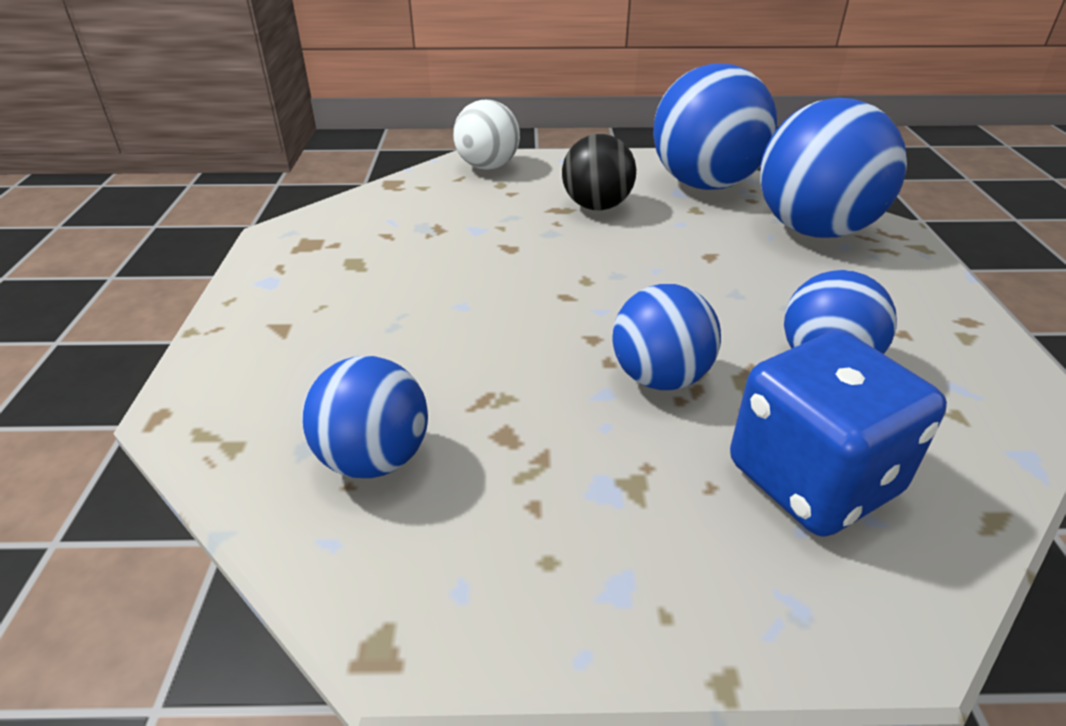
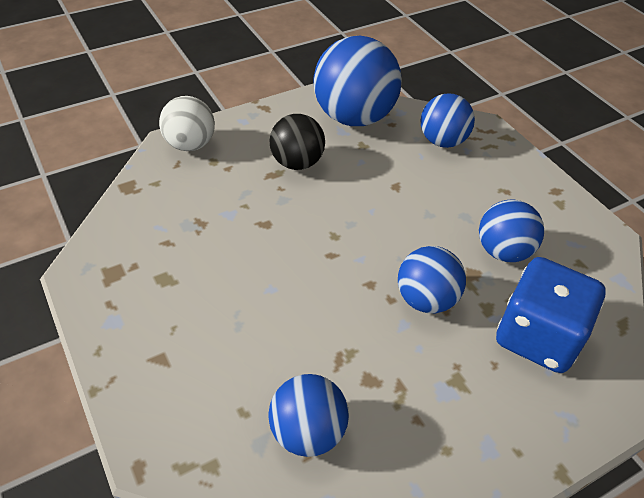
camera: 30 degrees left, 10 degrees up
(813, 230) = (442, 141): blue ball -> blue ball, size x0.60

